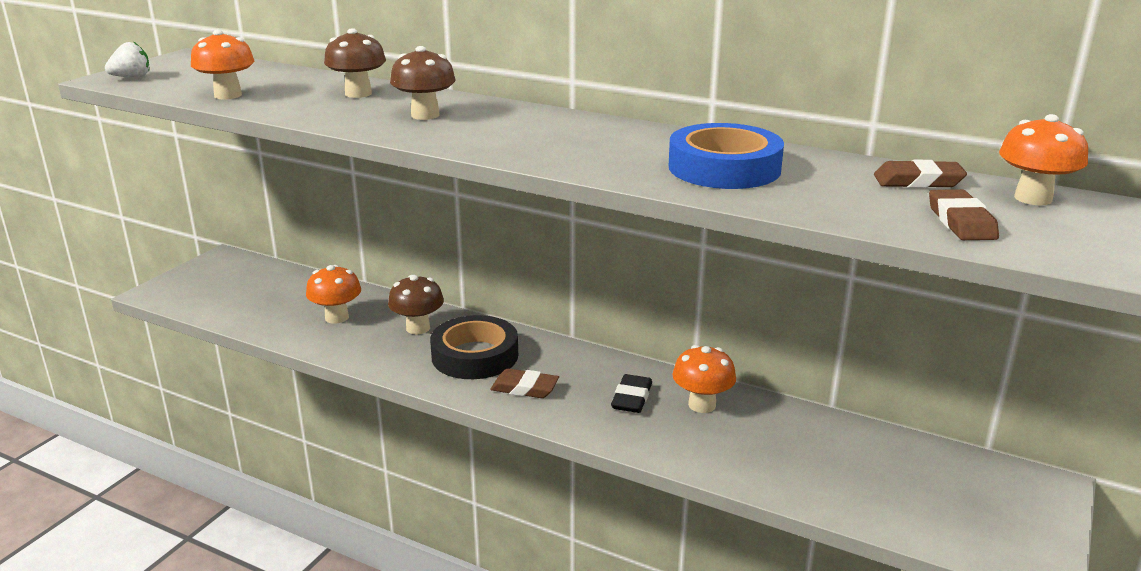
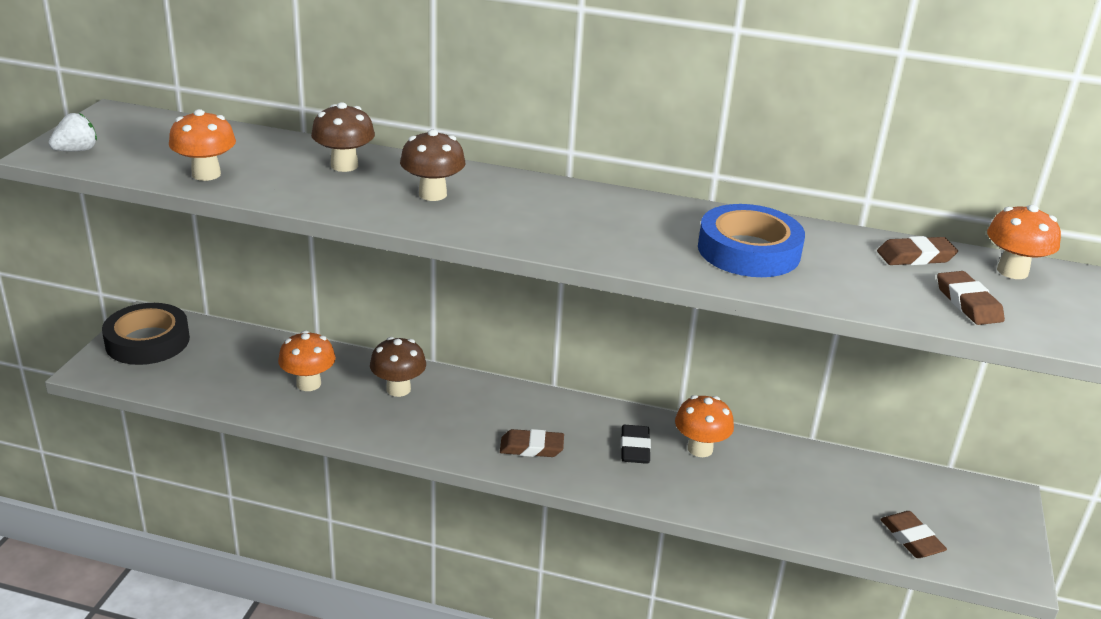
camera: 15 degrees left, 5 degrees up
(475, 355) = (468, 416): black tape -> black tape (147, 341)
(916, 515) = (911, 538): none -> brown eraser

